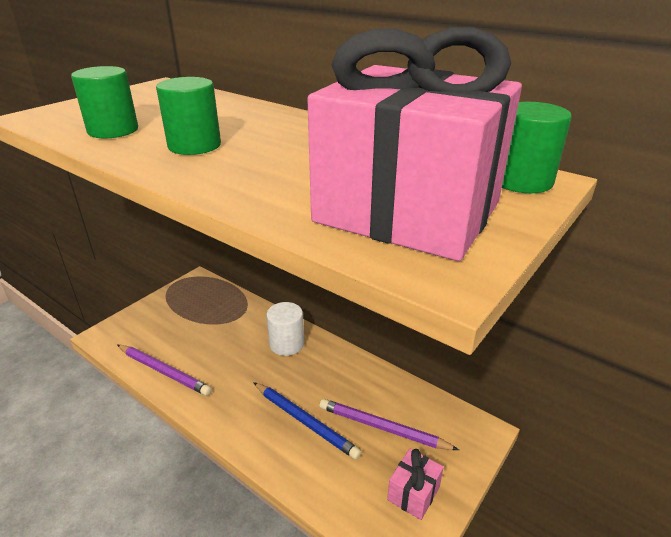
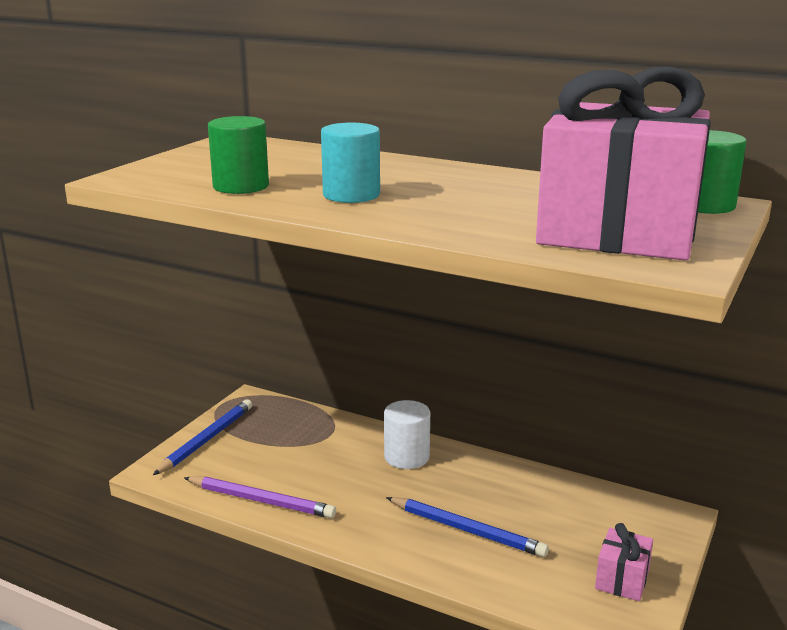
camera: 10 degrees left, 10 degrees down
(151, 311) = (206, 439): none -> blue pencil
(194, 146) = (351, 195): green cylinder -> turquoise cylinder
(382, 428) = (562, 526): purple pencil -> none

